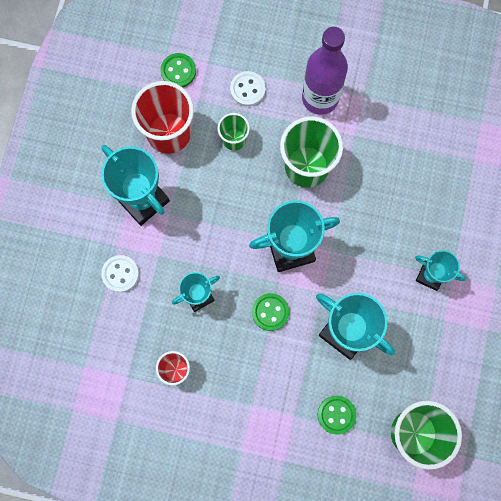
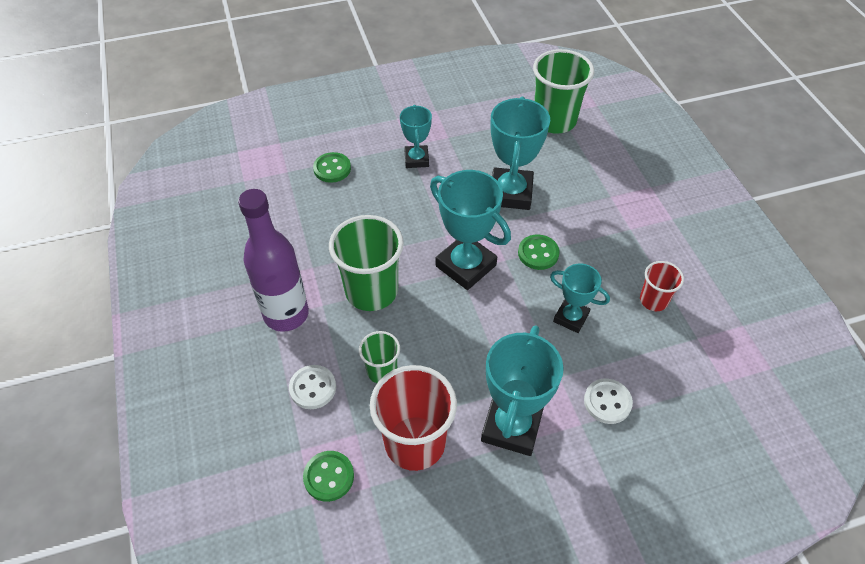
camera: 120 degrees left, 25 degrees down
(336, 414) = (584, 170): green button -> green button (332, 169)

